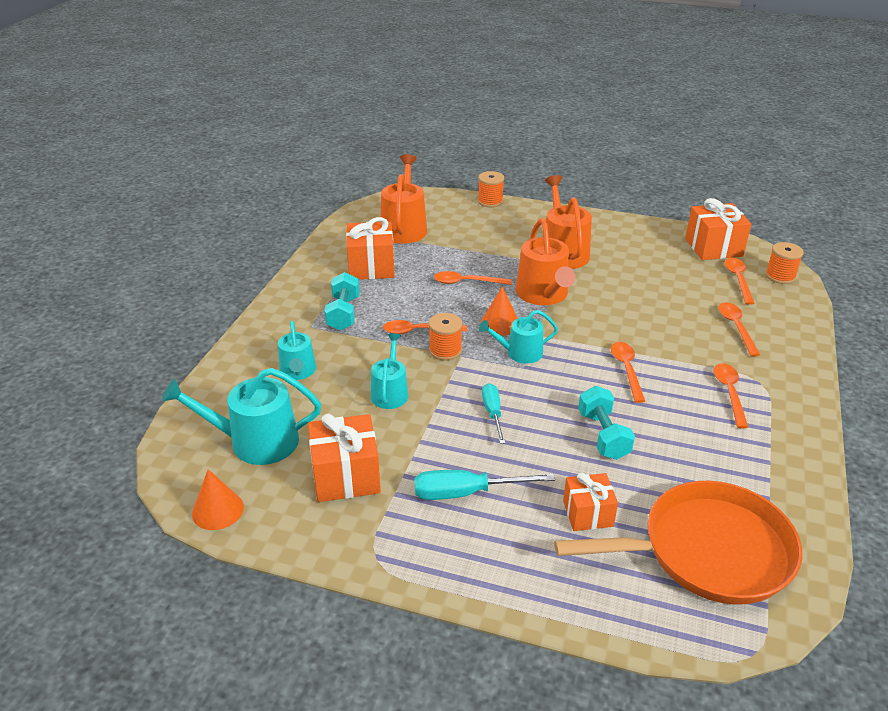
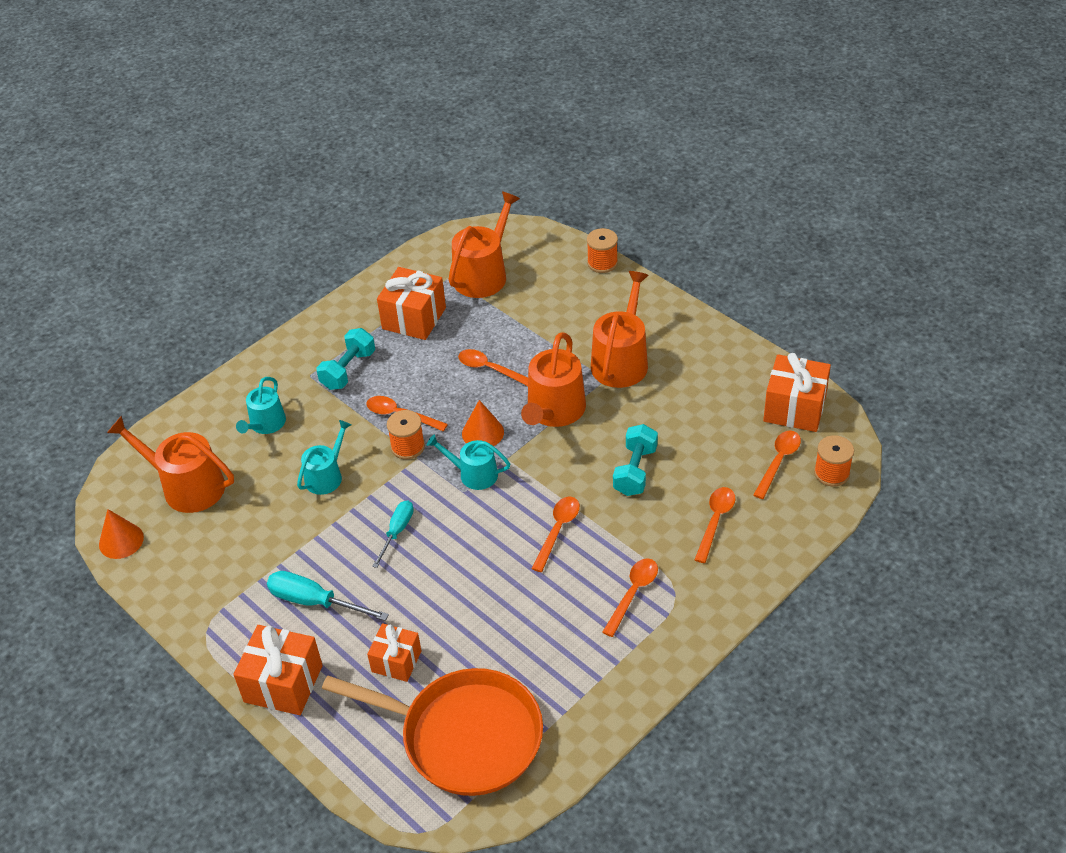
camera: 30 degrees right, 10 degrees up
(255, 442) = (187, 486): turquoise watering can -> orange watering can
(346, 476) = (233, 547): orange gift -> orange gift (283, 683)
(603, 435) = (474, 592): turquoise dumbbell -> turquoise dumbbell (635, 471)

